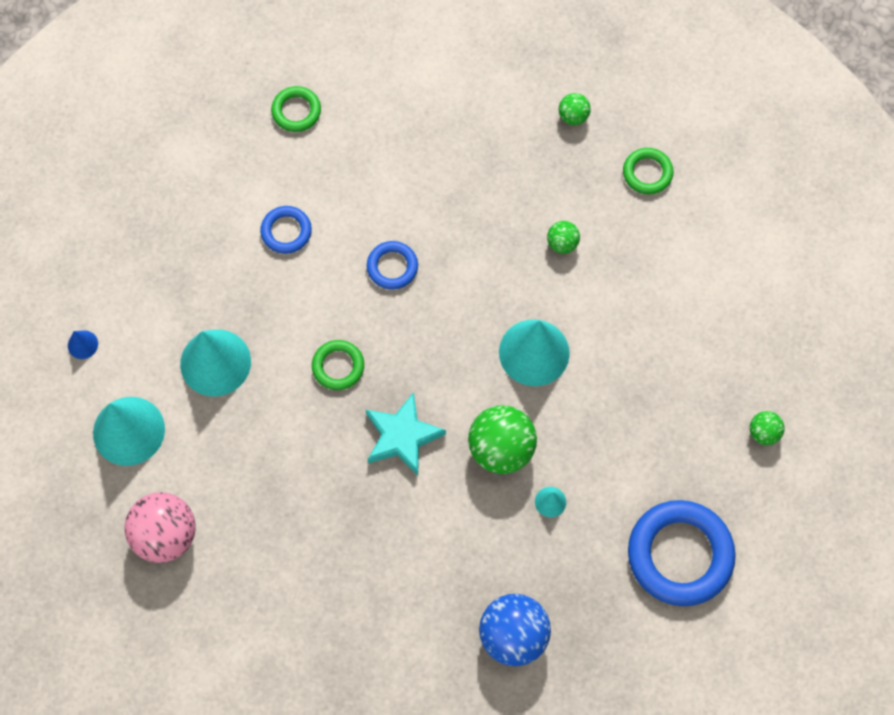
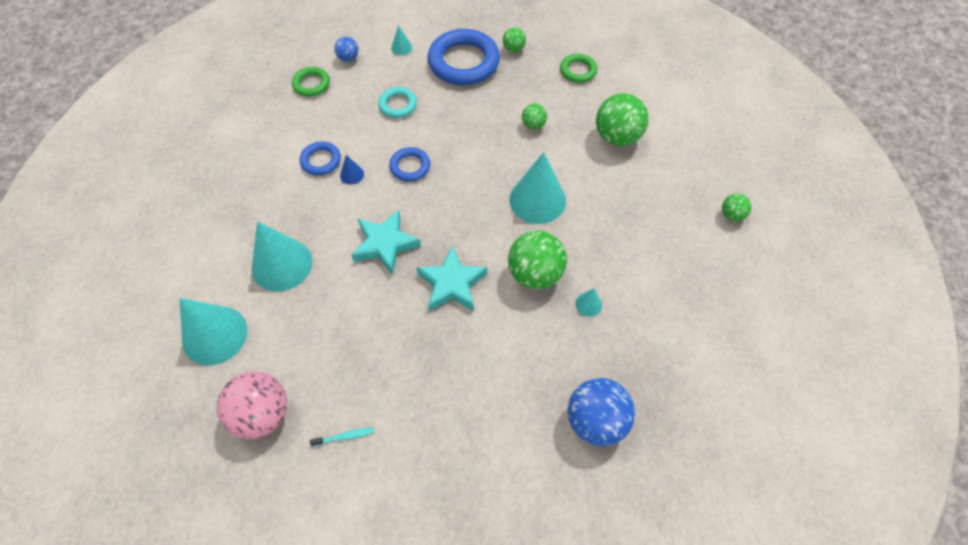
camera: 15 degrees left, 10 degrees down
(82, 344) = (164, 277): blue cone -> blue cone (352, 174)
(246, 581) = (345, 436): none -> turquoise toothbrush
(338, 366) = (385, 244): green ring -> turquoise star
(352, 80) = (348, 58): none -> blue ball
(398, 171) = (398, 105): none -> turquoise ring
(425, 79) = (401, 47): none -> turquoise cone
(662, 287) = (617, 137): none -> green ball
(680, 554) = (707, 319): blue ring -> blue ring (463, 62)

